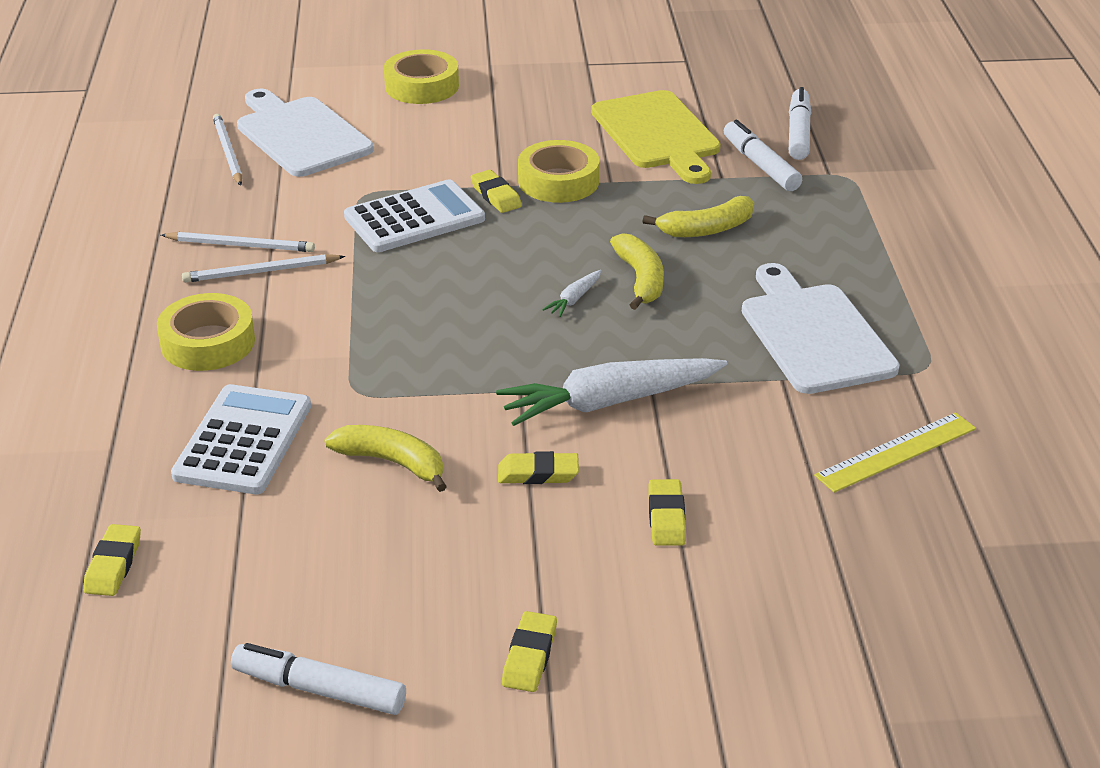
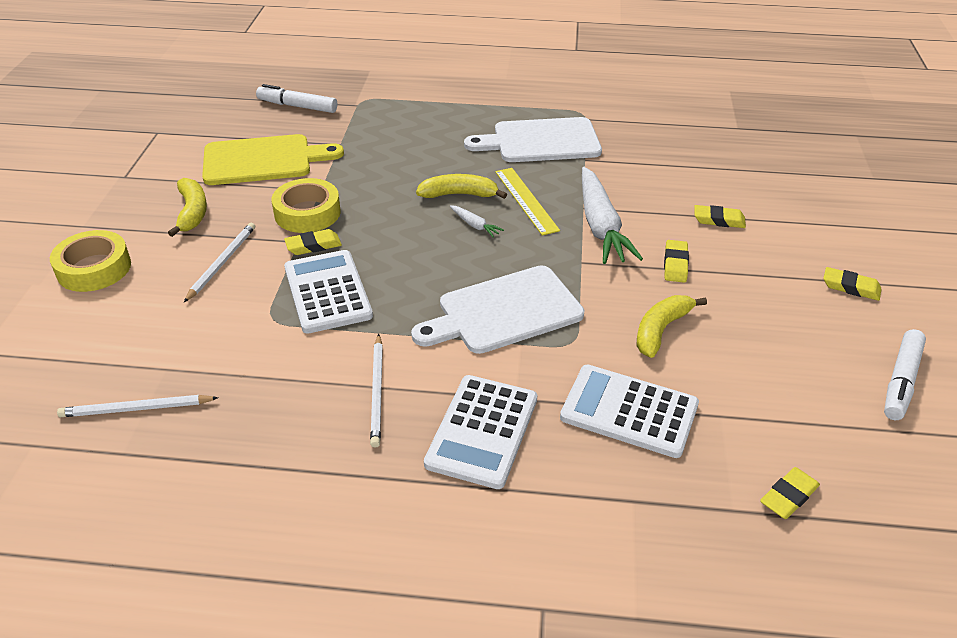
camera: 80 degrees left, 5 degrees up
(113, 565) = (788, 496): yellow eraser -> yellow eraser turned 60 degrees counterclockwise
(208, 342) = (482, 431): yellow tape -> white calculator
(241, 245) = (325, 404): white pencil -> white pencil (222, 263)
(301, 135) = (134, 353): white cutting board -> white cutting board (504, 311)
(706, 229) = (405, 160): yellow banana -> yellow banana (192, 212)
(760, 165) = (332, 127): white marker -> none
(896, 452) = (659, 136): yellow ruler -> yellow ruler (526, 200)

